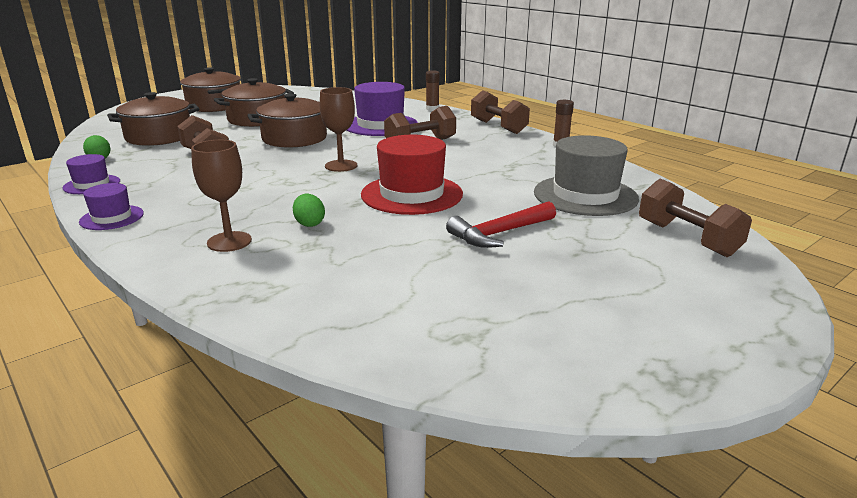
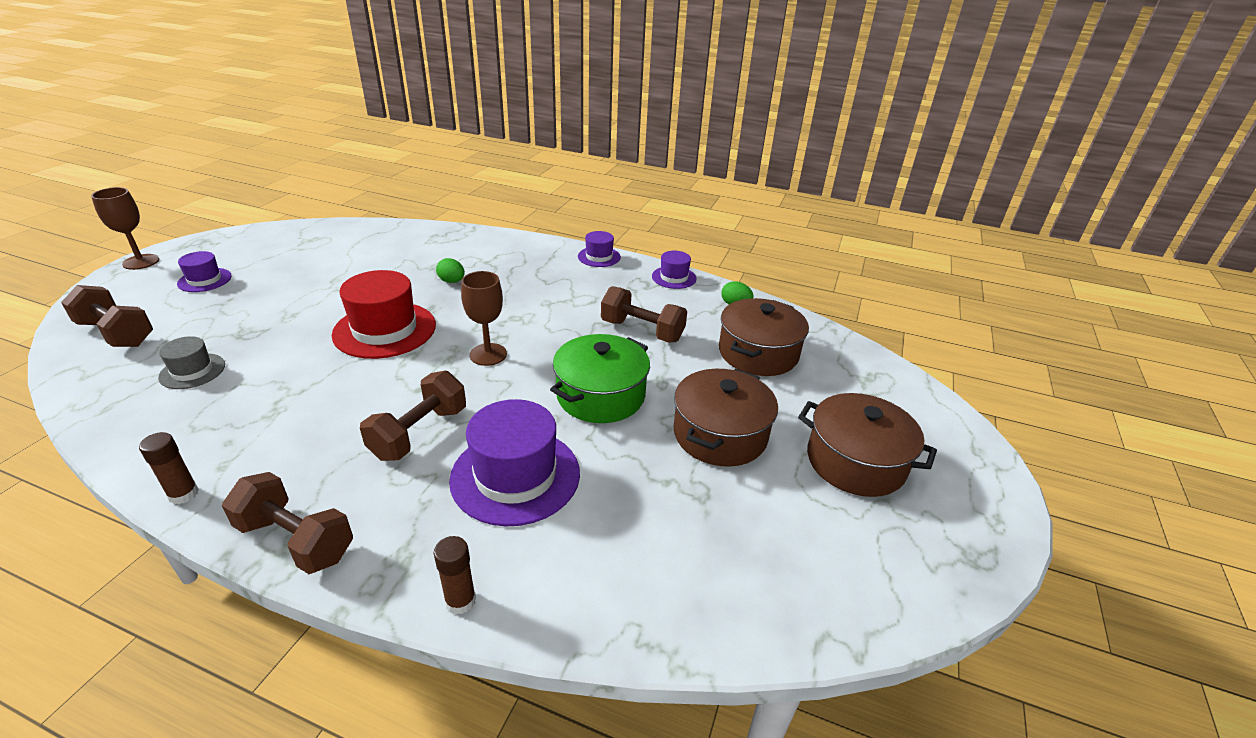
camera: 150 degrees right, 10 degrees up
(229, 242) = (492, 258): brown goblet -> brown goblet (141, 262)
(294, 138) = (600, 395): brown pot -> green pot
(499, 233) = (292, 304): red hammer -> none
(585, 195) = (192, 371): grey hat -> grey hat, size x0.53
(622, 288) = (204, 280): none -> purple hat

